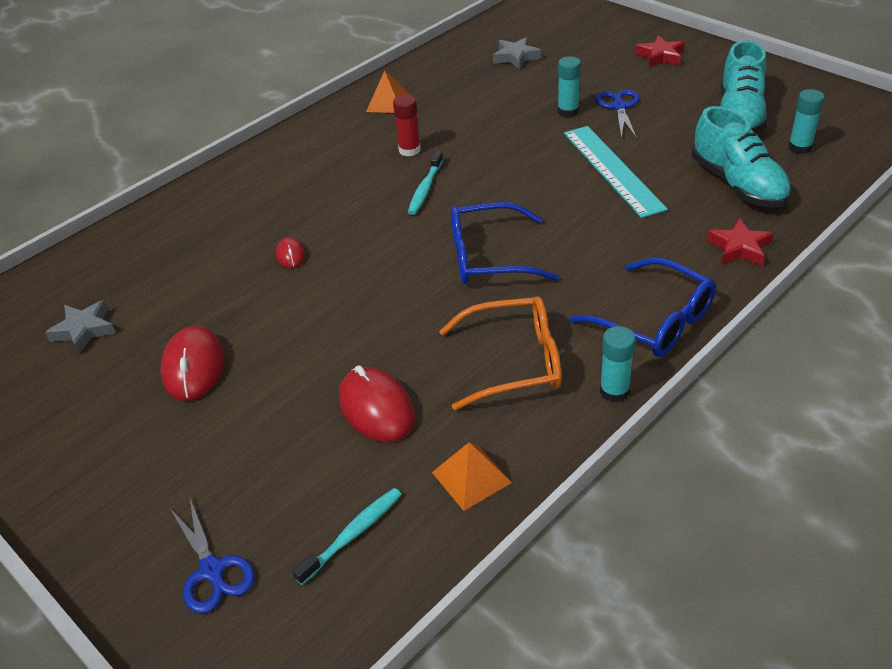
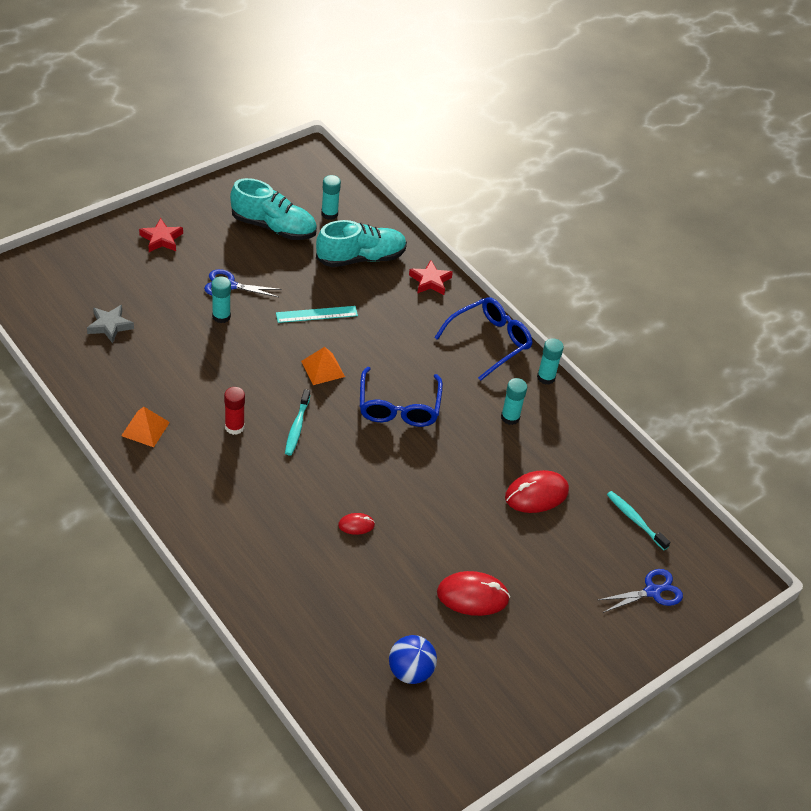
camera: 90 degrees left, 5 degrees up
(84, 330) = (410, 671): grey star -> blue ball
(425, 188) = (297, 427): turquoise toothbrush -> turquoise toothbrush turned 75 degrees clockwise
(471, 477) = (601, 458): orange pyramid -> orange pyramid (323, 369)
(514, 362) = (510, 417): orange glasses -> turquoise glue stick
(612, 170) = (316, 314): turquoise ruler -> turquoise ruler, size x0.63

